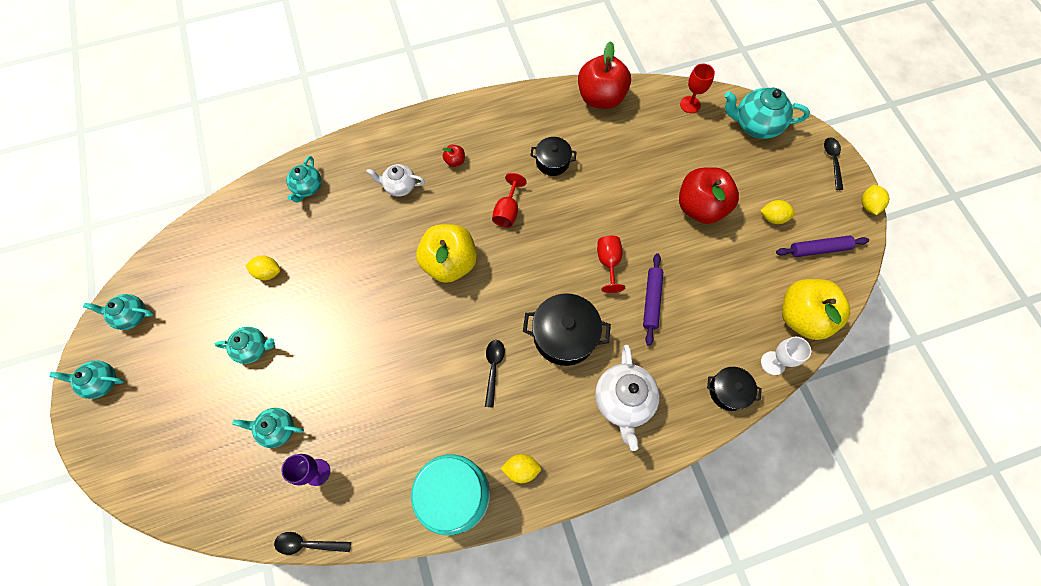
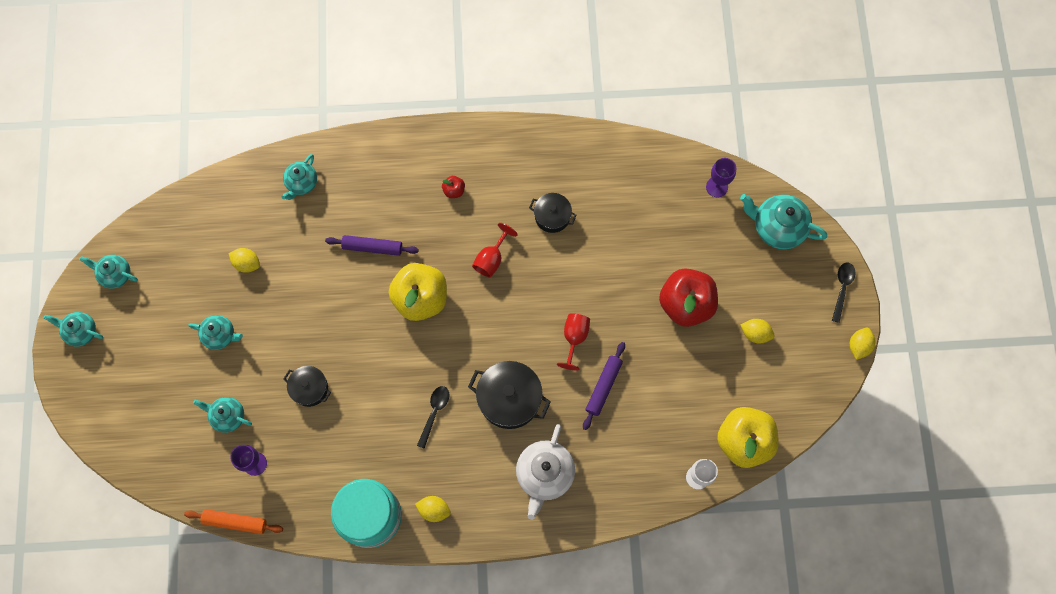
camera: 15 degrees right, 5 degrees up
(308, 544) = (235, 522): black spoon -> orange rolling pin
(399, 186) = (392, 205): white teapot -> none
(600, 98) = (625, 155): red apple -> none
(690, 104) = (717, 187): red goblet -> purple goblet
(728, 391) = (645, 492): black pot -> black pot (310, 388)
(819, 249) = (788, 378): purple rolling pin -> purple rolling pin (372, 247)

